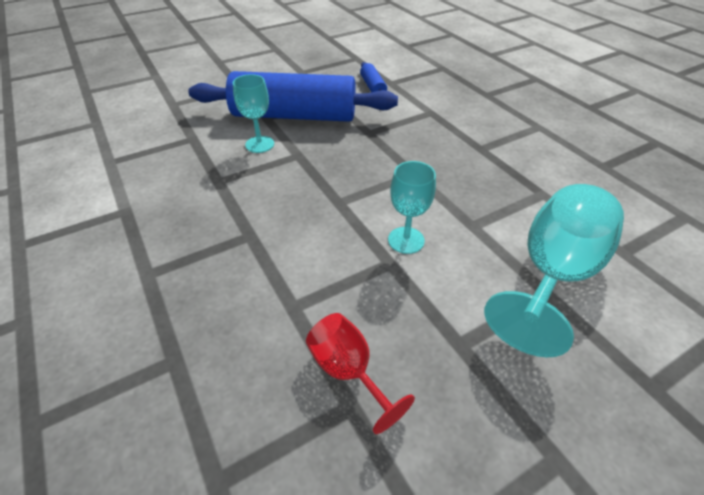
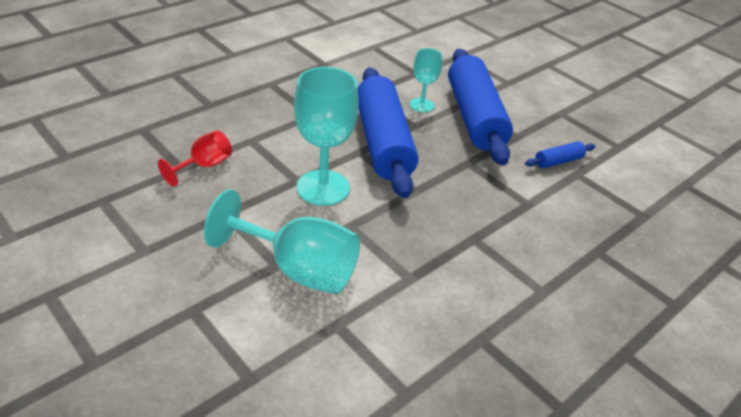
camera: 75 degrees right, 5 degrees down
(325, 182) = (382, 143): none -> blue rolling pin
(406, 240) = (323, 188): turquoise goblet -> turquoise goblet, size x1.81

